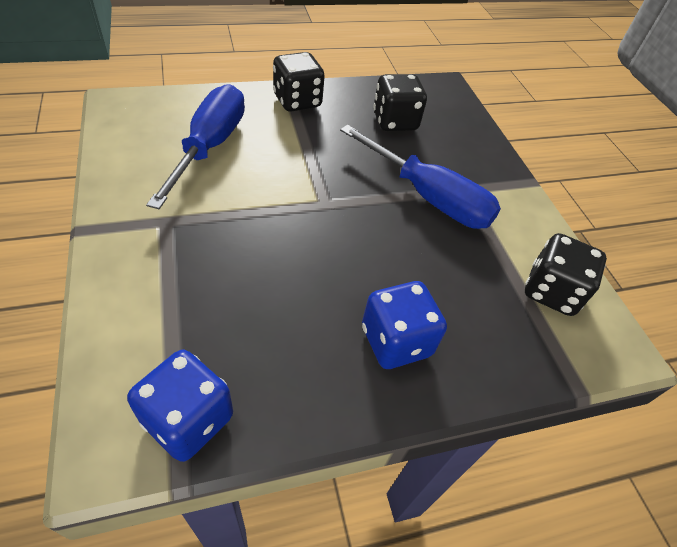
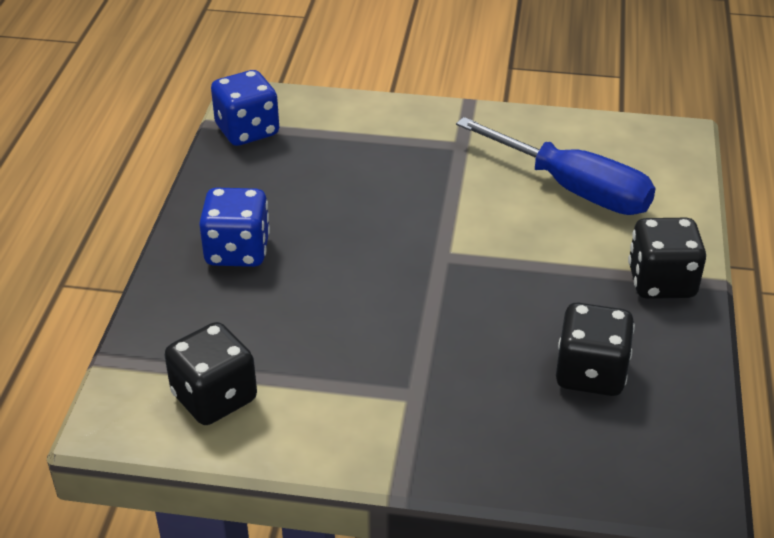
camera: 120 degrees right, 10 degrees down
(428, 197) = (415, 348): blue screwdriver -> none

